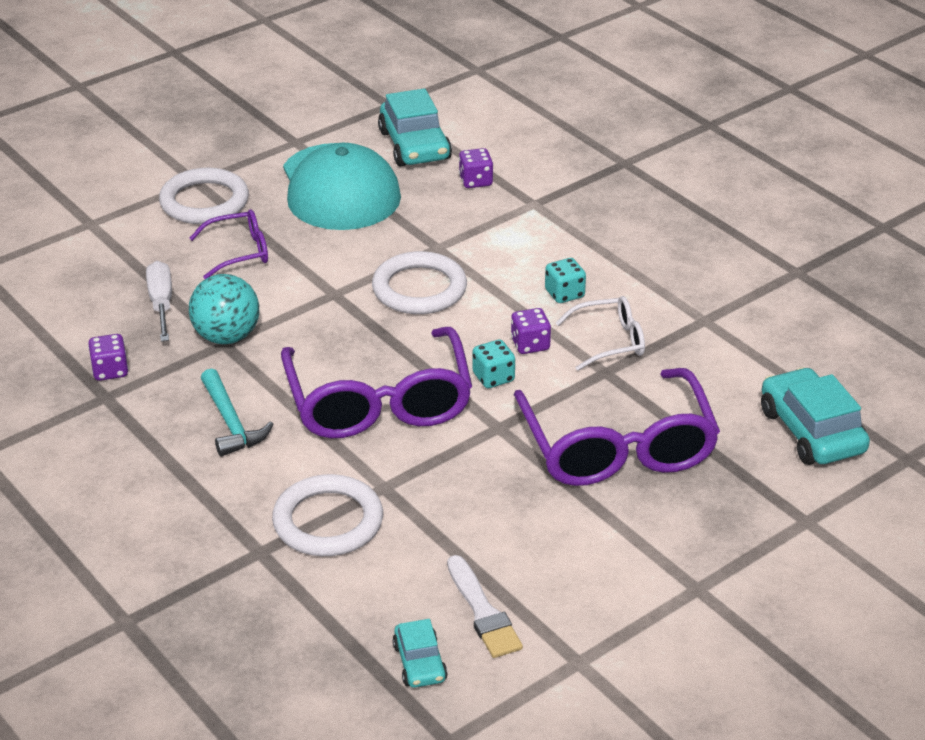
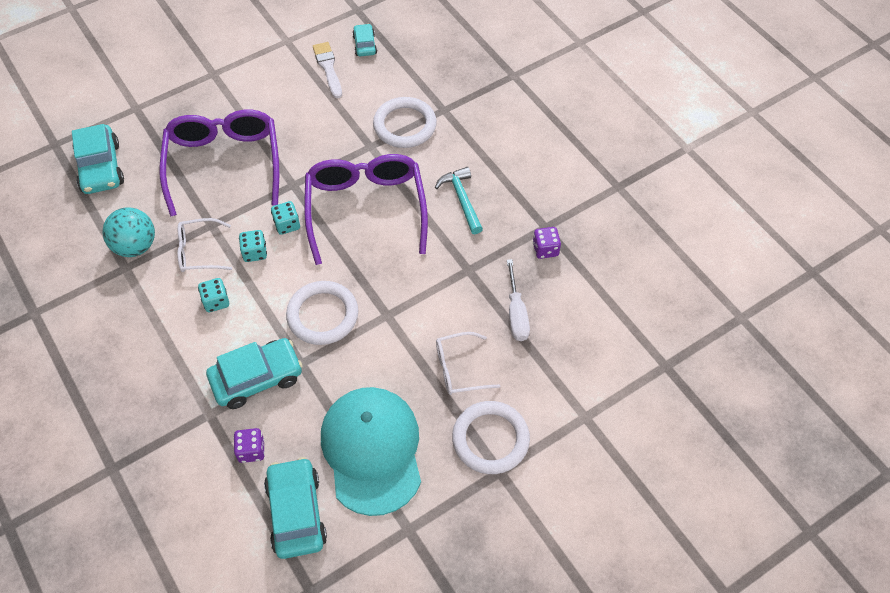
camera: 175 degrees left, 20 degrees up
(227, 336) = (466, 276): turquoise ball -> turquoise ball (135, 246)
(239, 252) = (459, 369): purple glasses -> white glasses
(487, 232) = (257, 378): none -> turquoise car
(530, 344) = (255, 252): purple dice -> turquoise dice

